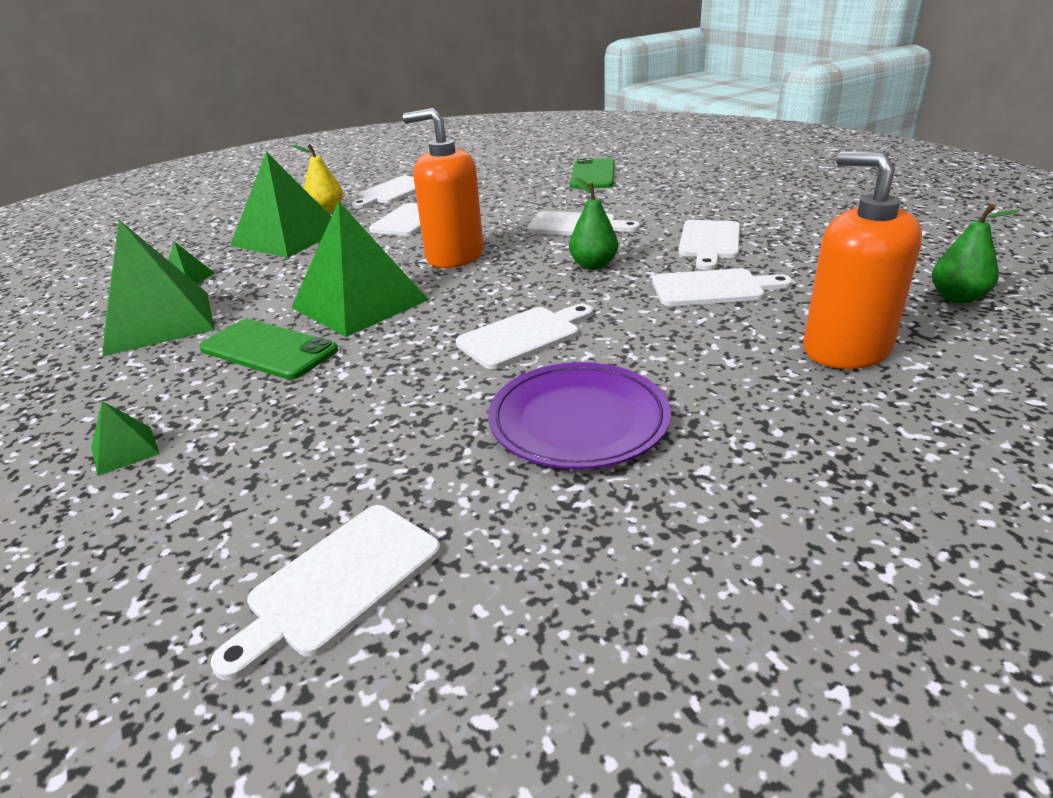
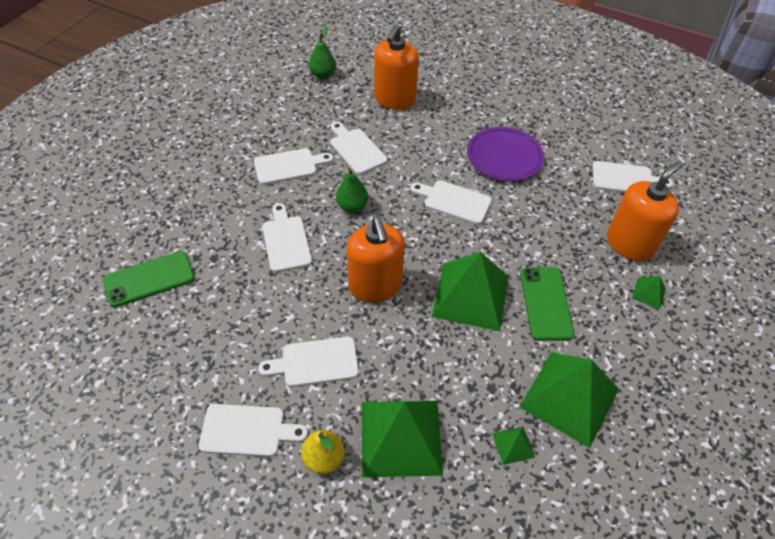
camera: 125 degrees left, 20 degrees up
(214, 483) = (630, 244): none -> orange soap dispenser

